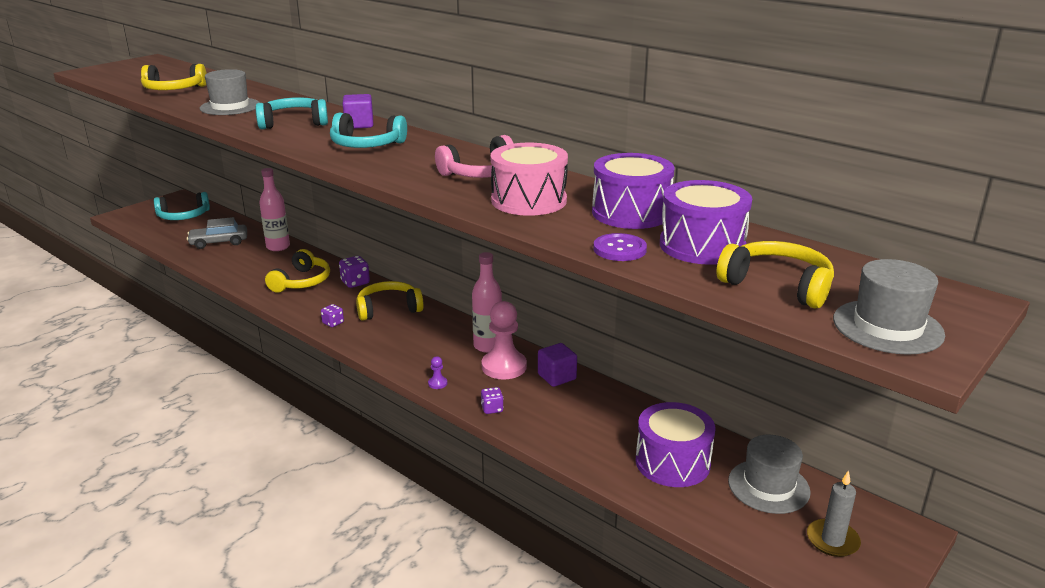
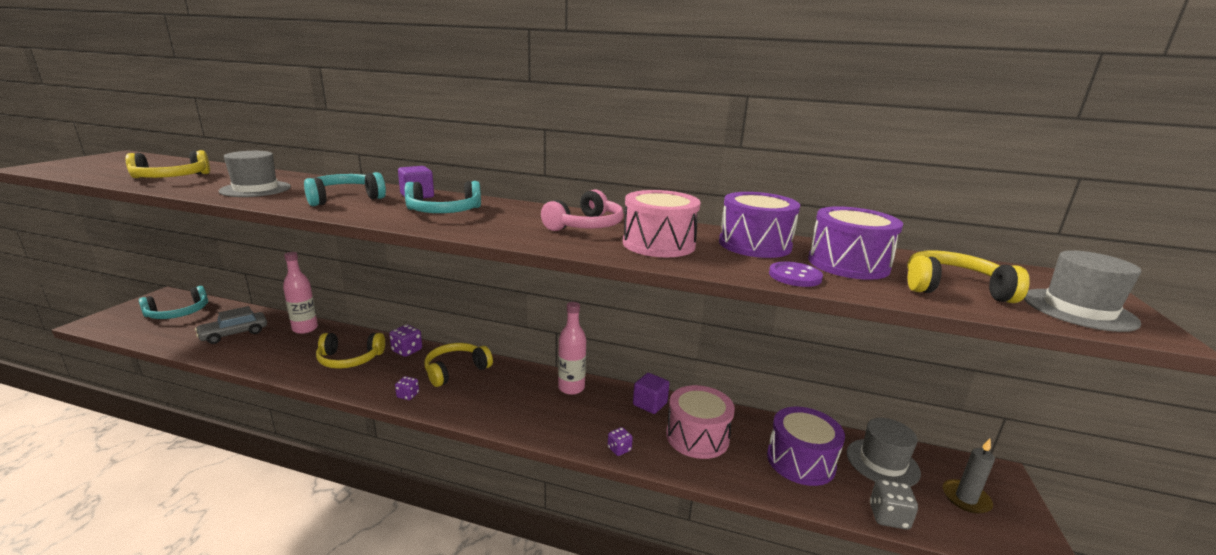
camera: 25 degrees left, 5 degrees down
(301, 282) = (350, 359): yellow headphones -> yellow headphones turned 90 degrees clockwise
(437, 383) = (551, 435): purple pawn -> none
(504, 366) = (599, 404): pink pawn -> none
(580, 416) = (697, 436): none -> pink drum
(718, 530) = (888, 517): none -> grey dice

